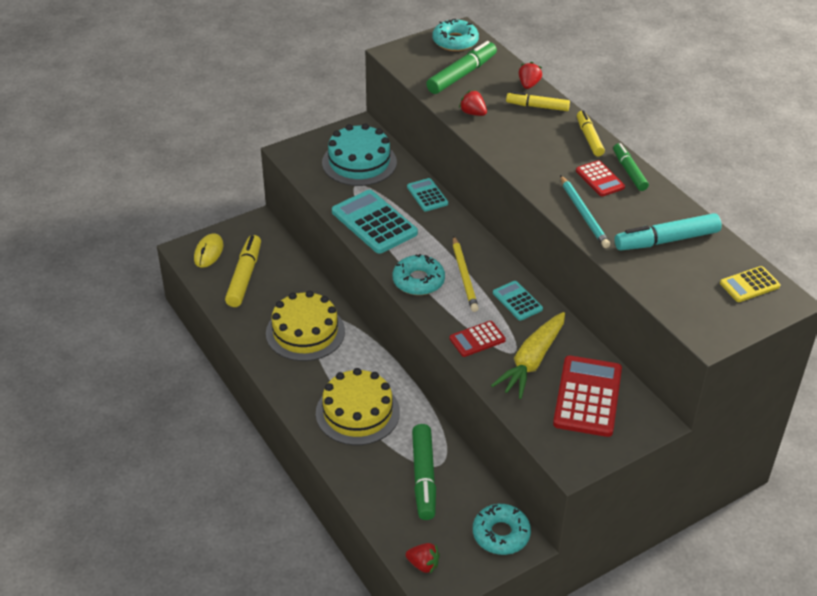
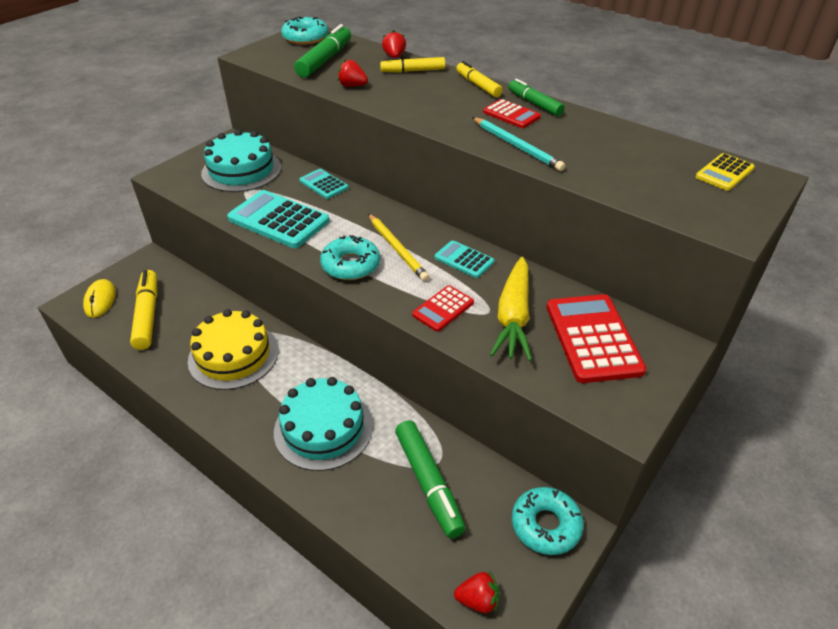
camera: 20 degrees left, 0 degrees up
(357, 412) = (323, 428): yellow cake -> turquoise cake
(666, 240) = (614, 152): turquoise marker -> none

